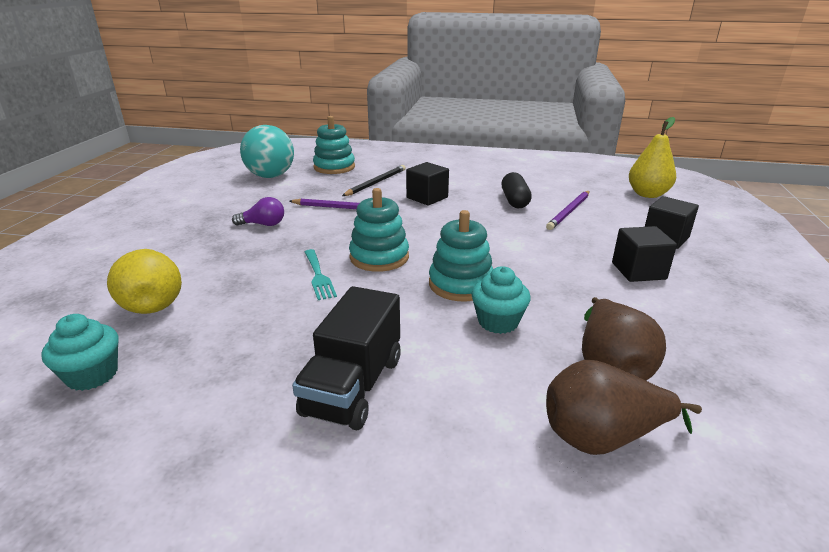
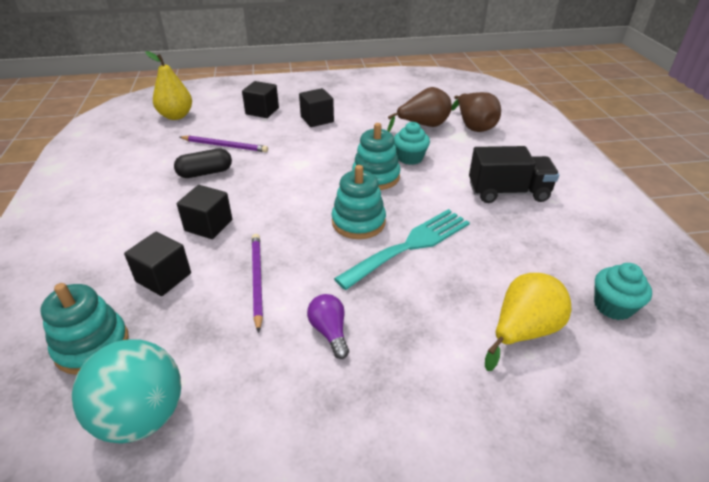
camera: 110 degrees left, 10 degrees up
(318, 276) = (410, 245): turquoise fork -> turquoise fork, size x1.85
(376, 183) = (163, 277): black pencil -> black cube

